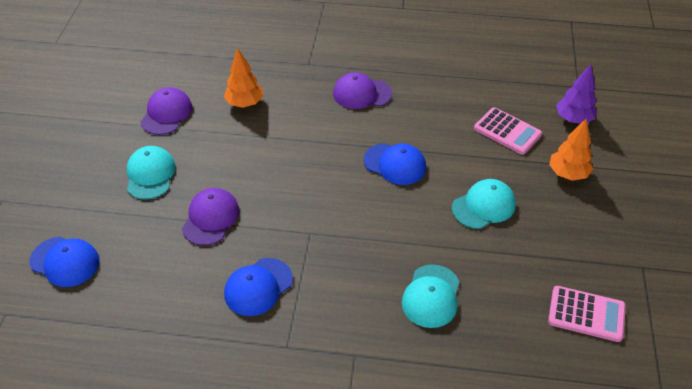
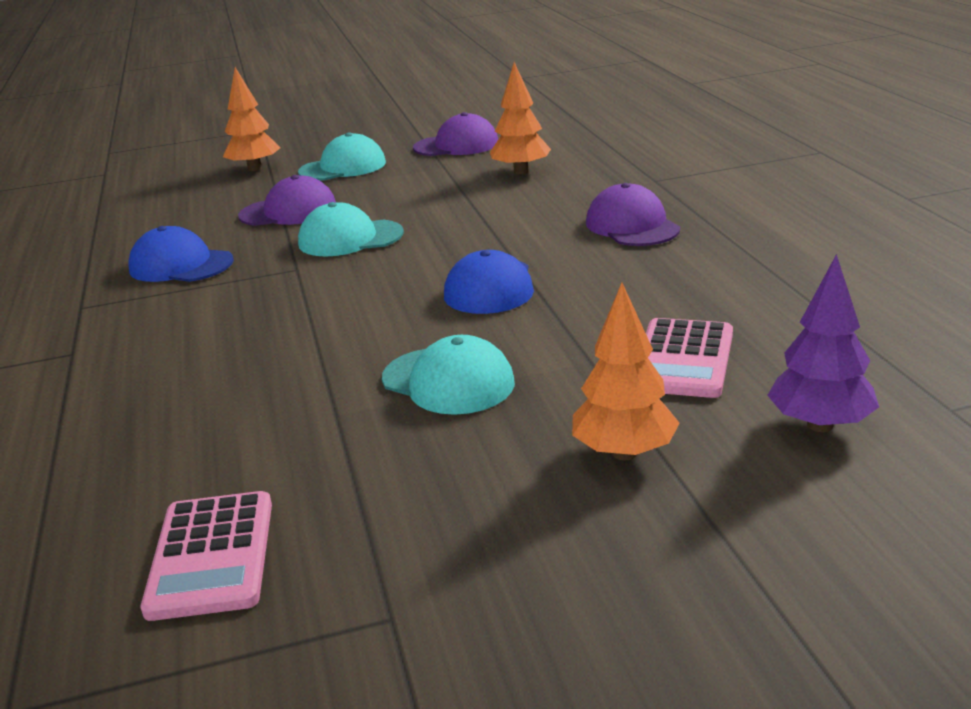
camera: 70 degrees right, 20 degrees down
(65, 261) = (185, 173): blue cap -> none
(100, 220) = (255, 169): none -> orange tree
(431, 296) = (204, 382): turquoise cap -> turquoise cap (350, 238)

